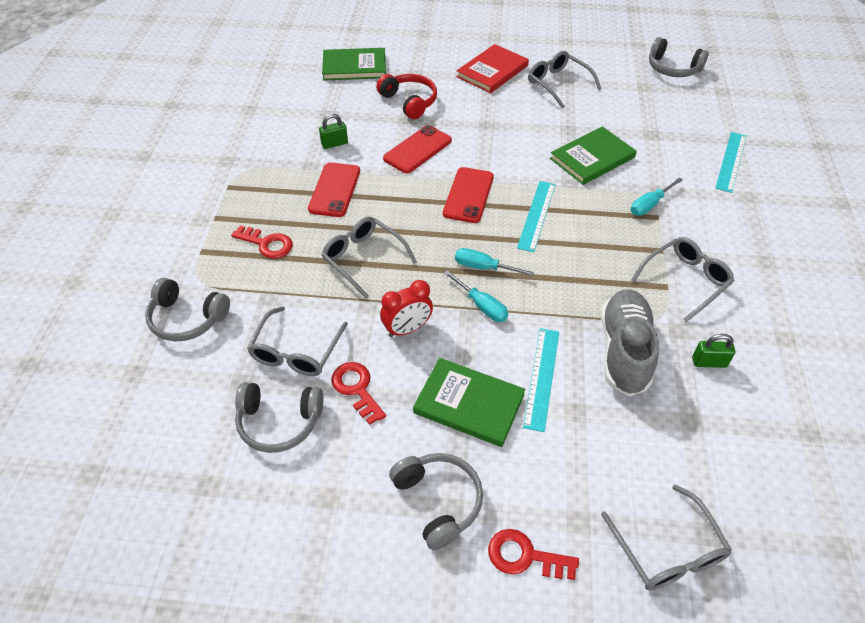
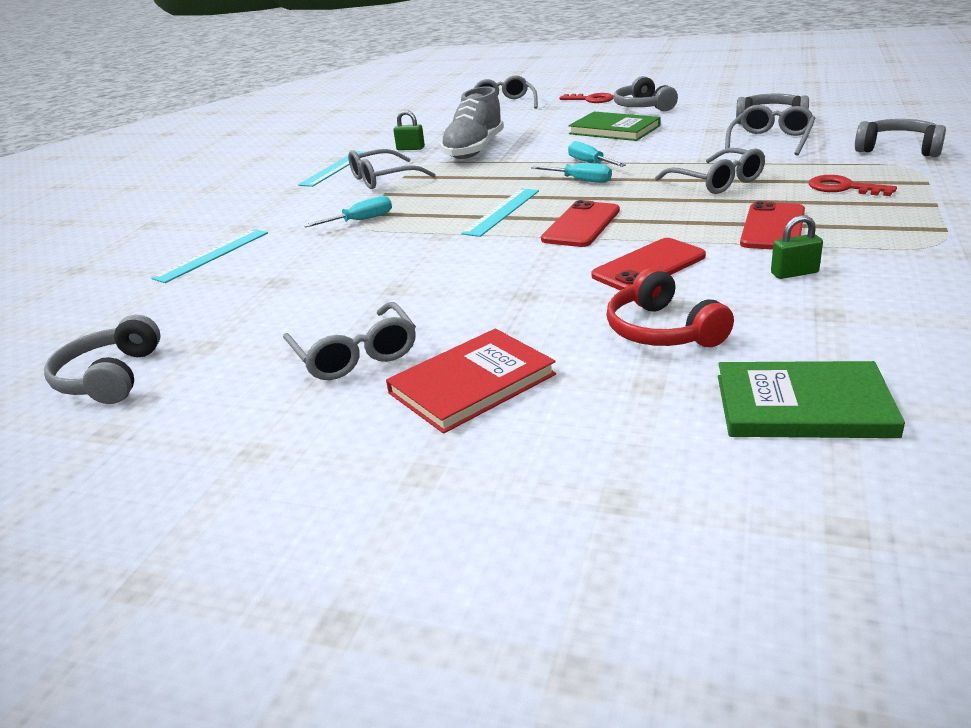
camera: 165 degrees left, 20 degrees down
(356, 388) = (709, 131): red key -> none
(407, 329) = (665, 152): red clock -> none
(542, 378) = (550, 139): turquoise ruler -> turquoise ruler (335, 168)
(592, 158) = (389, 258): green book -> none
(672, 68) = (110, 377): grey headphones -> grey headphones turned 135 degrees counterclockwise

